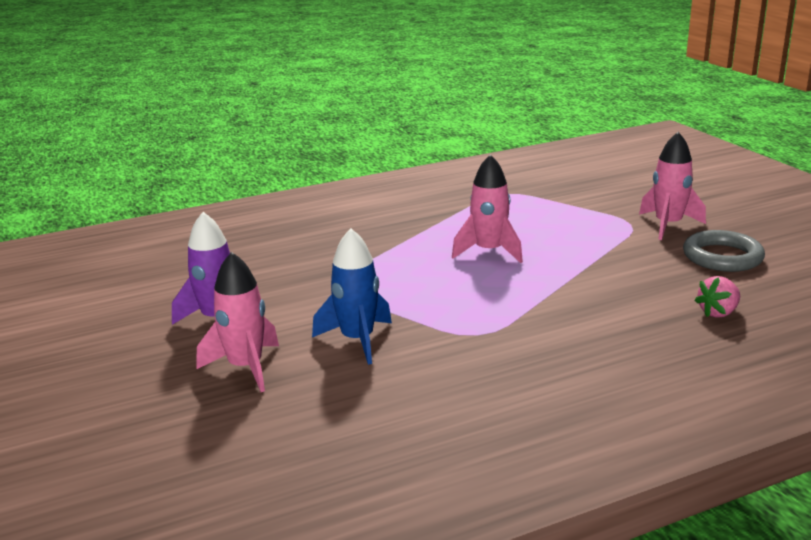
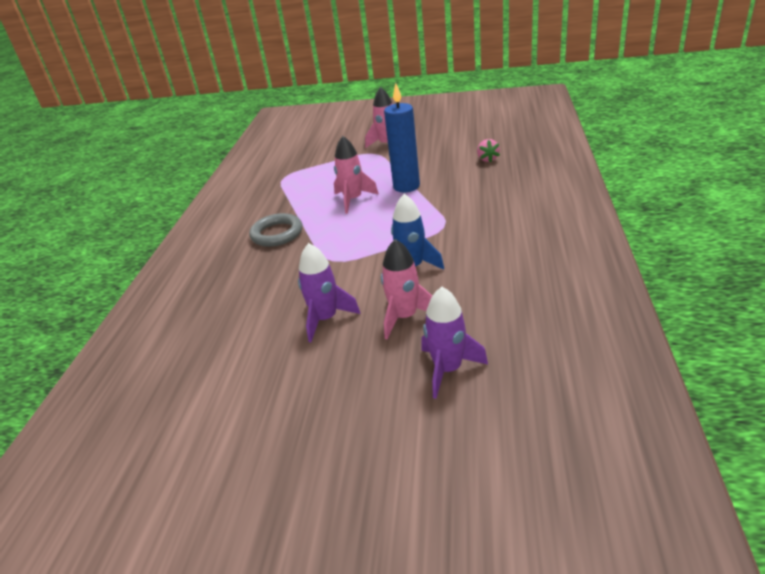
camera: 55 degrees left, 10 degrees up
(153, 428) = (448, 369): none -> purple rocket
(561, 275) = (406, 186): none -> blue candle
(722, 257) = (436, 142): grey ring -> grey ring (277, 234)

